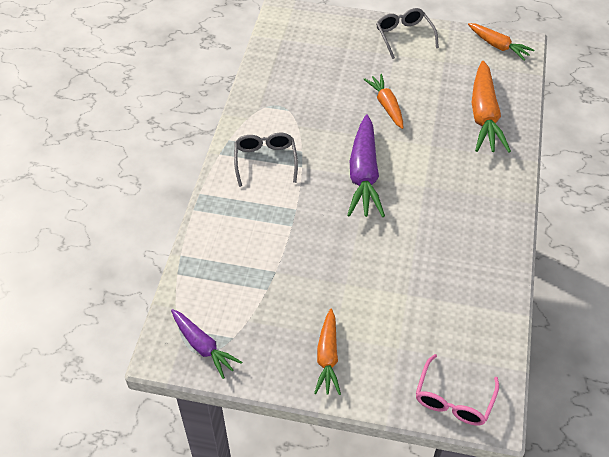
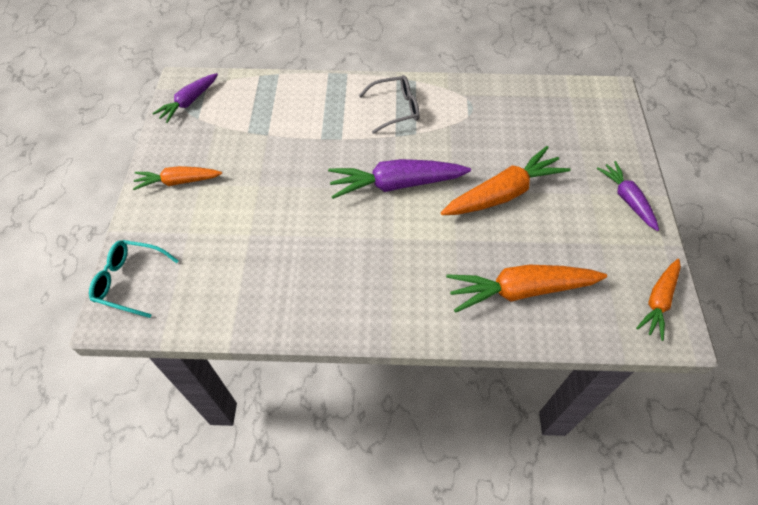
camera: 80 degrees right, 5 degrees up
(386, 105) = (503, 193): orange carrot -> orange carrot, size x1.62
(404, 36) = (627, 199): grey glasses -> purple carrot
(453, 400) = (130, 281): pink glasses -> turquoise glasses

